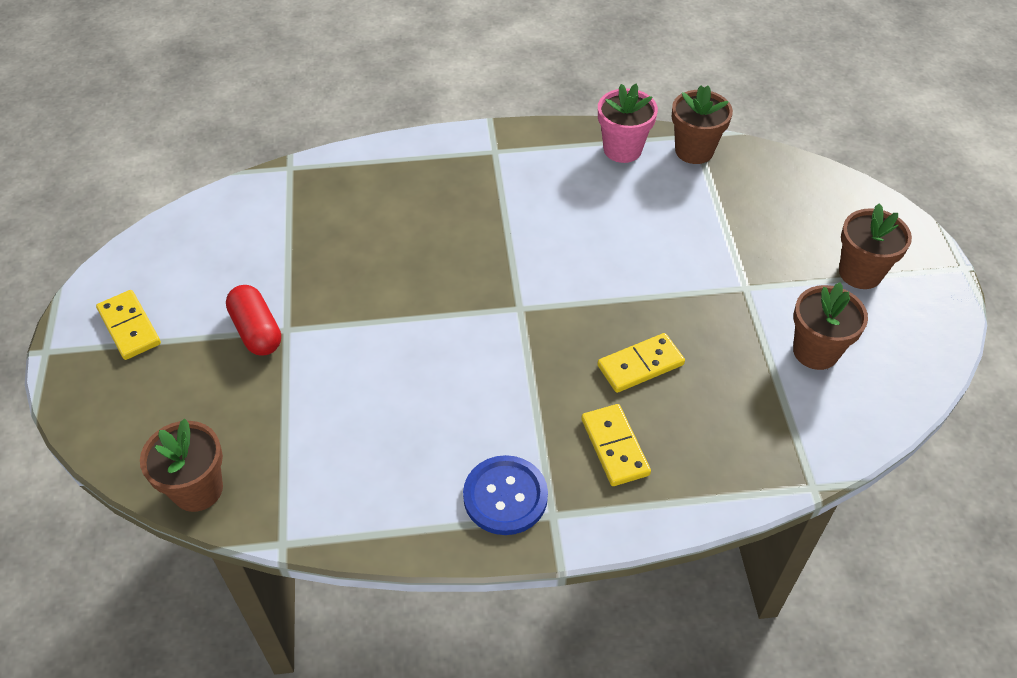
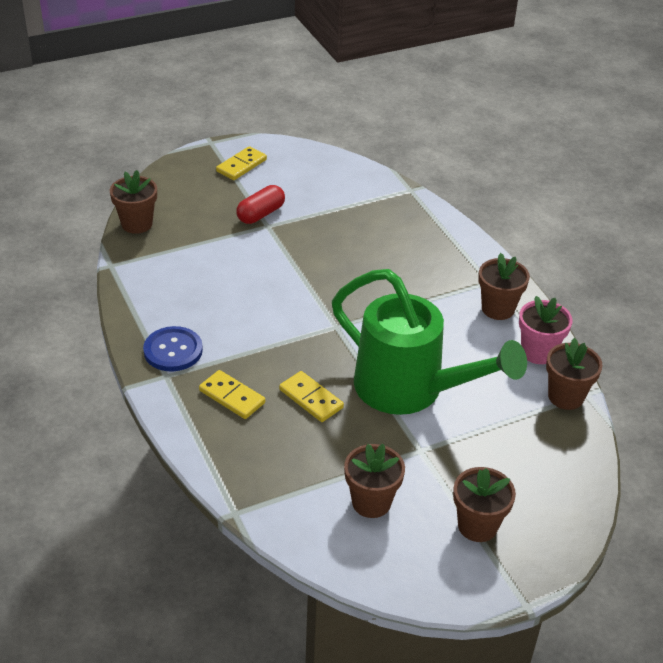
camera: 70 degrees right, 10 degrees down
(542, 158) = (498, 309): none -> brown flower pot
(615, 447) = (232, 397): yellow domino -> yellow domino turned 75 degrees clockwise
(650, 270) = (409, 389): none -> green watering can

